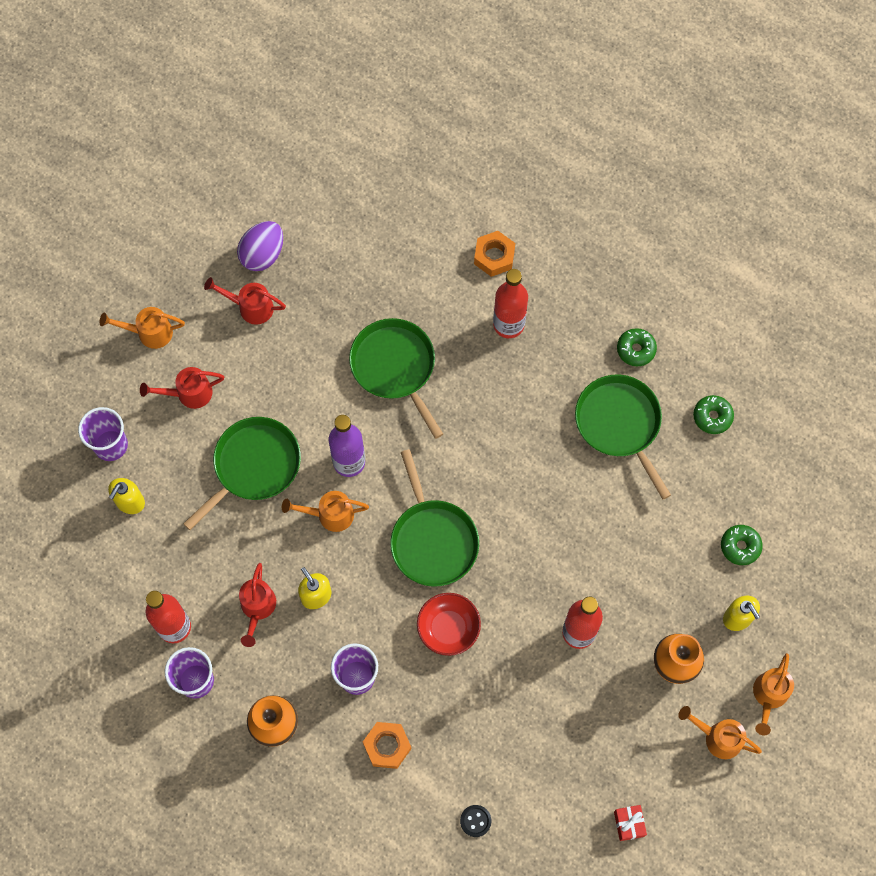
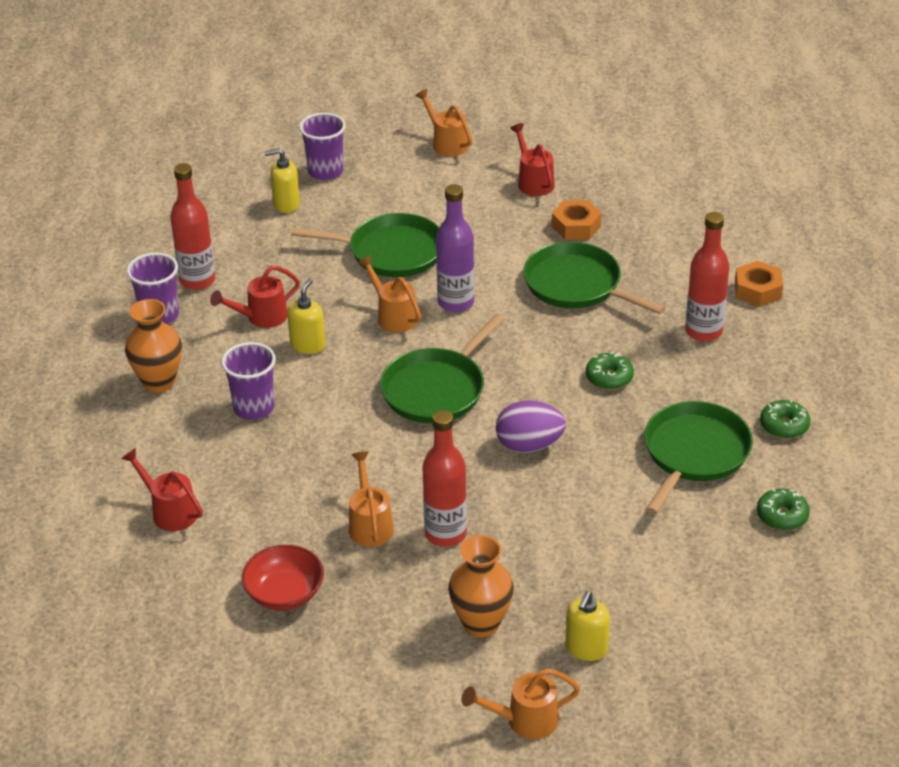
camera: 55 degrees right, 30 degrees down
(189, 393) = (417, 187): red watering can -> red watering can (170, 511)
(262, 254) = (588, 165): purple egg -> purple egg (529, 445)
(387, 746) = (203, 460): orange nut -> orange nut (576, 226)
(395, 367) = (577, 285): green pan -> green pan turned 75 degrees counterclockwise
(448, 628) = (360, 442): red bowl -> red bowl (284, 593)
(475, 821) = (179, 558): black button -> none
(629, 824) = (275, 676): red gift -> none
(718, 737) = (436, 701): orange watering can -> orange watering can (370, 524)
(740, 546) = (667, 610): green donut -> green donut (609, 378)

